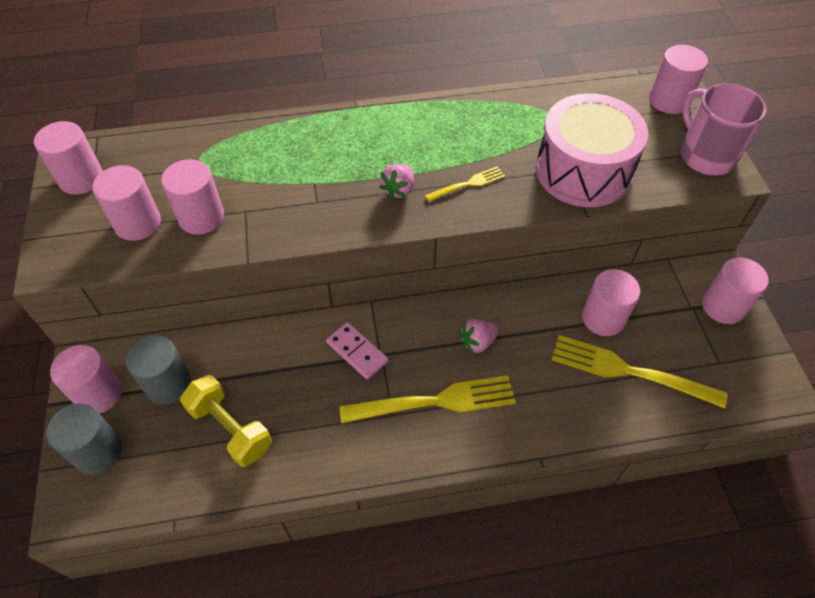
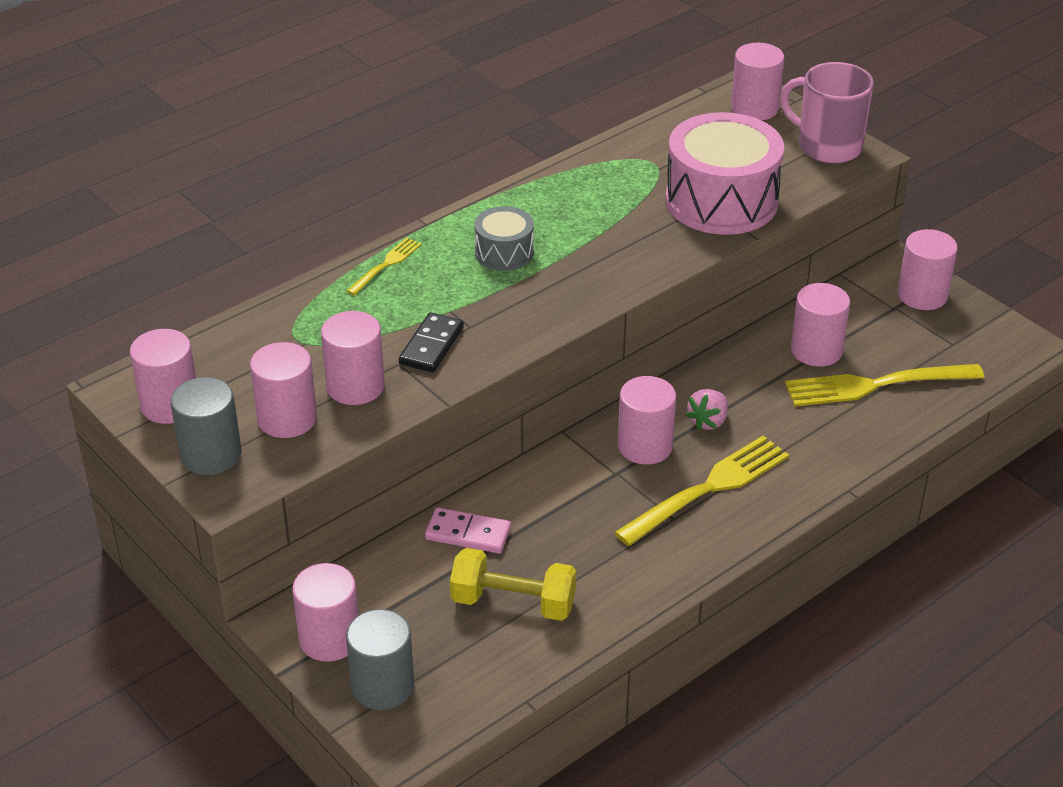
camera: 30 degrees left, 15 degrees down
(168, 384) = (403, 596): grey cylinder -> grey cylinder (211, 455)
(277, 206) = (431, 346): none -> black domino
(357, 352) = (589, 481): pink domino -> pink domino (468, 533)
(389, 150) = (504, 252): none -> grey drum
(399, 190) = (549, 284): pink strawberry -> none
(417, 341) = (645, 446): none -> pink cylinder
(468, 184) = (616, 253): yellow fork -> yellow fork (386, 265)

